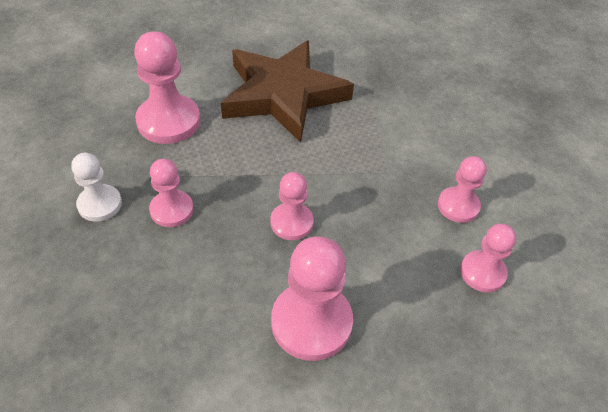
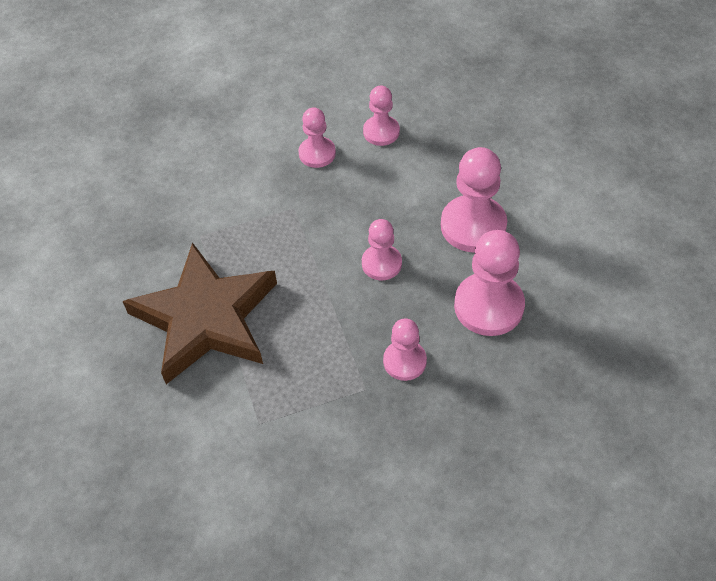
camera: 100 degrees left, 5 degrees up
(100, 204) = (422, 426): white pawn -> none
(168, 121) = (284, 414): pink pawn -> pink pawn (488, 306)

